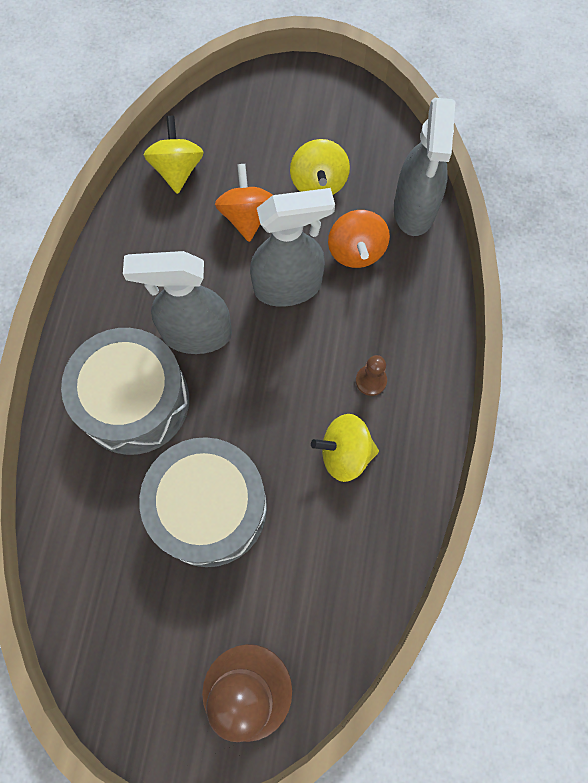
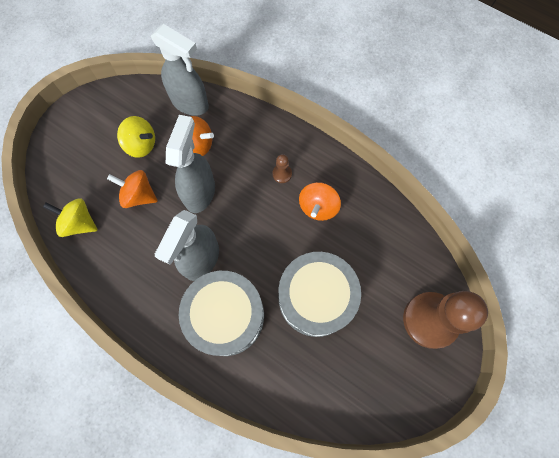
camera: 65 degrees left, 0 degrees up
(345, 453) = (318, 207): yellow spinning top -> orange spinning top

